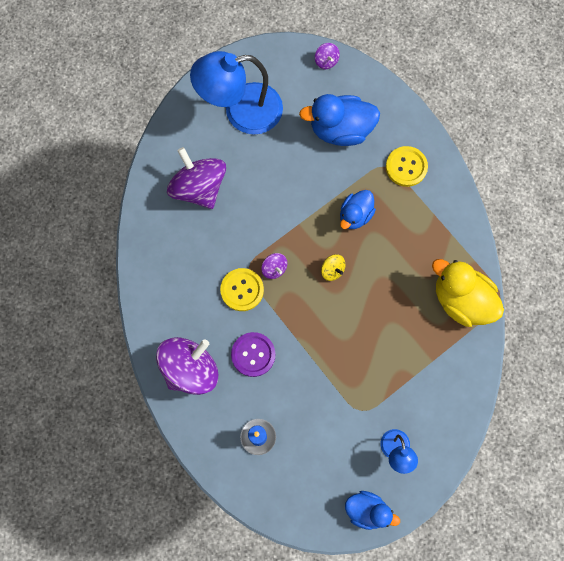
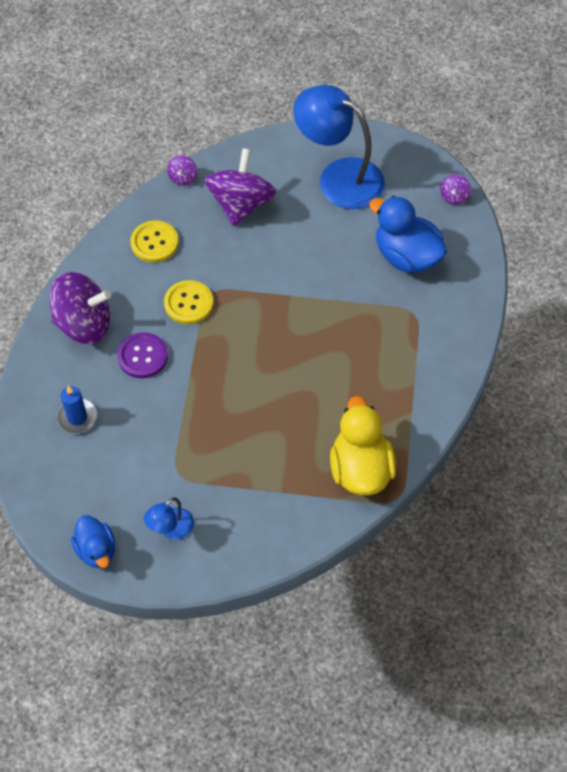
camera: 45 degrees right, 15 degrees down
(274, 269) = (232, 310): purple spinning top -> purple spinning top (183, 177)
(332, 270) = (277, 351): yellow spinning top -> none
(355, 215) = (344, 328): blue duck -> none
(406, 167) = (431, 329): yellow button -> yellow button (154, 243)

